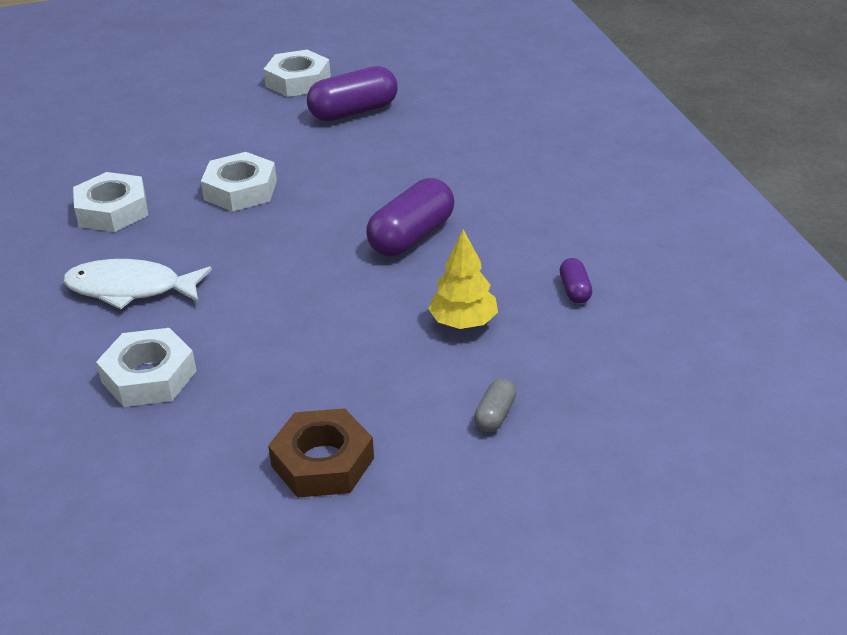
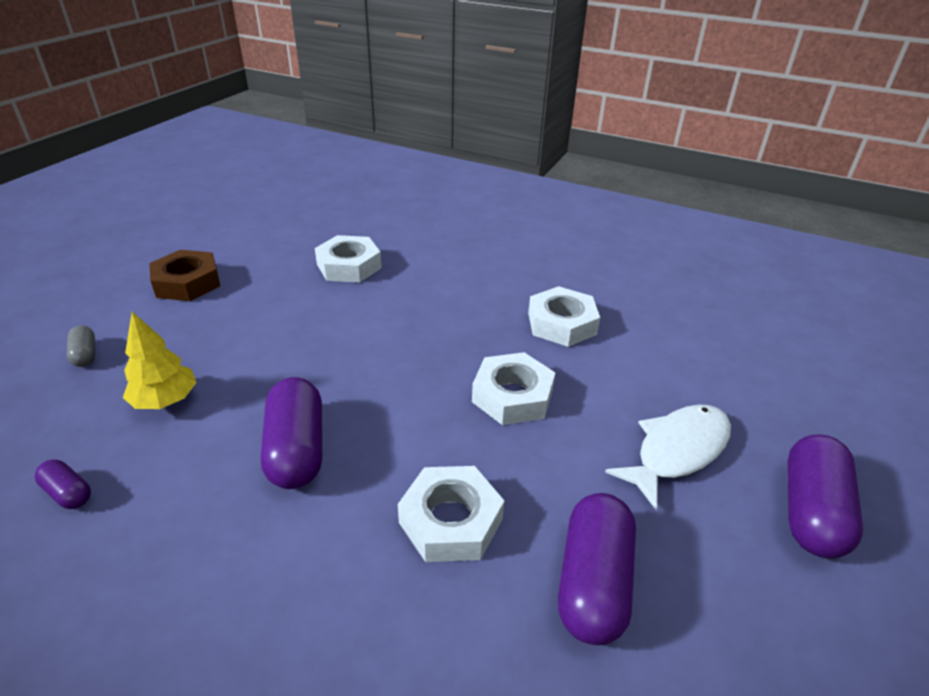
camera: 130 degrees right, 0 degrees up
(130, 289) = (444, 292): white fish -> white fish (677, 451)
(217, 78) = (811, 511): none -> purple capsule
(298, 81) = (742, 585): white nut -> white nut (450, 520)

